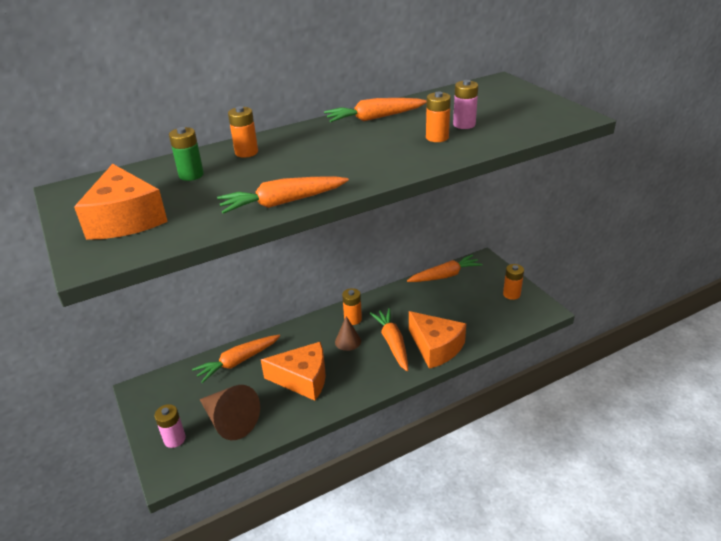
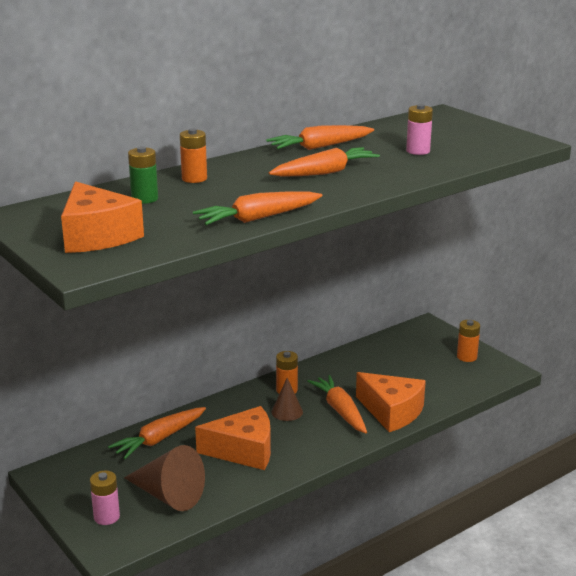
camera: 10 degrees left, 10 degrees down
(437, 137) = (394, 162): orange battery -> none
(445, 276) = (385, 342): orange carrot -> orange carrot (325, 172)

